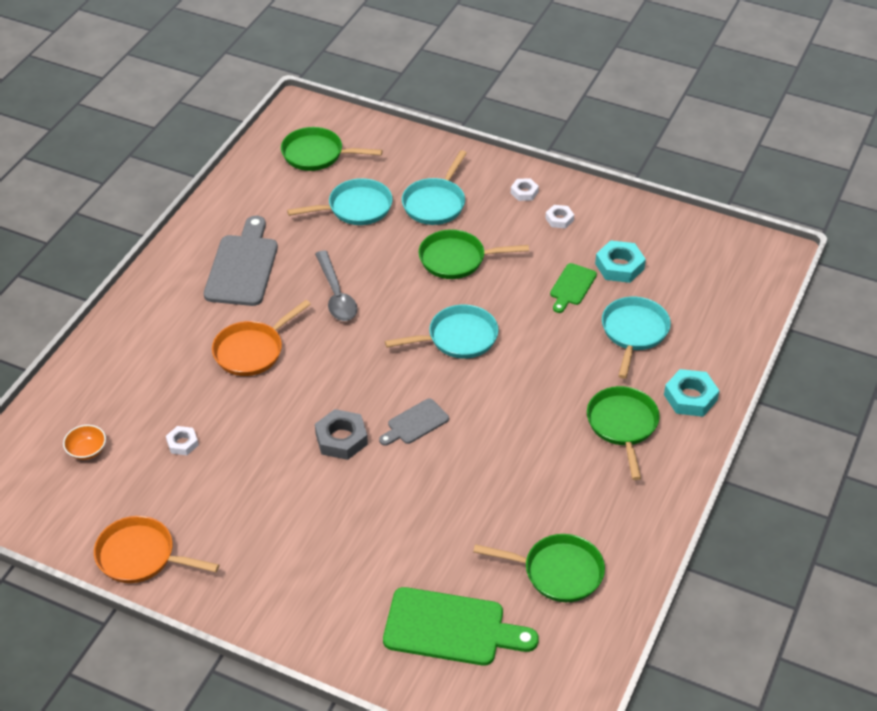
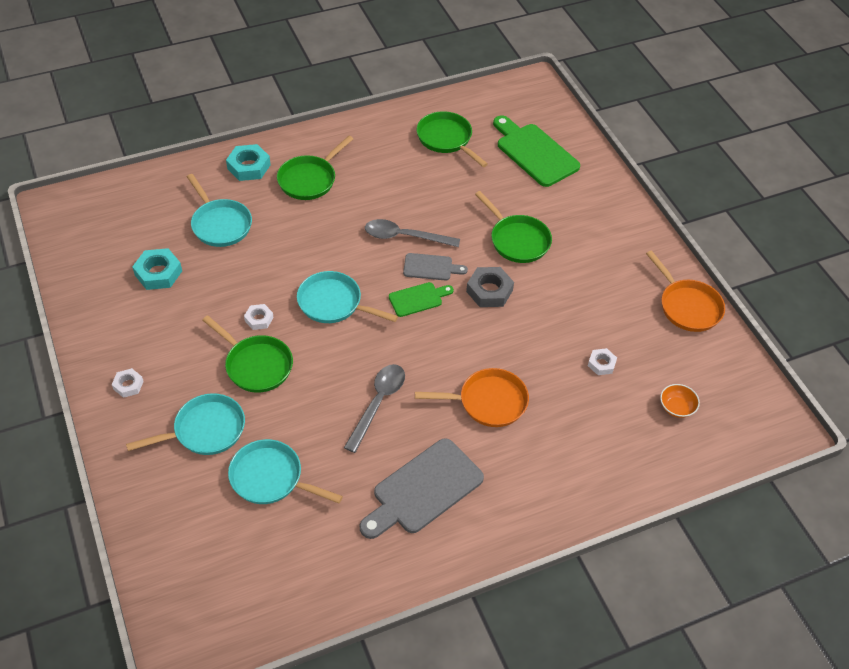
camera: 140 degrees left, 5 degrees up
(317, 154) = (233, 573): green pan -> green pan (517, 240)
(470, 434) = (405, 237): none -> grey spoon
(559, 219) = (140, 340): white nut -> white nut (259, 319)
(572, 286) = (210, 282): green cutting board -> green cutting board (418, 299)
(634, 332) = (220, 224): turquoise pan -> turquoise pan turned 90 degrees counterclockwise

